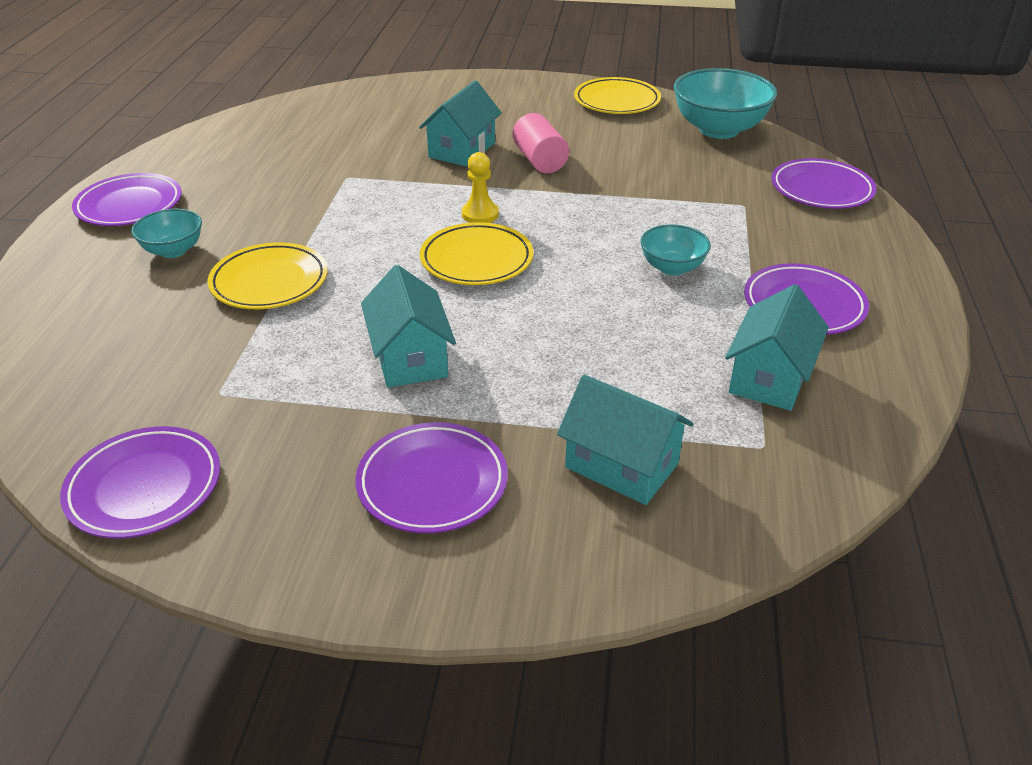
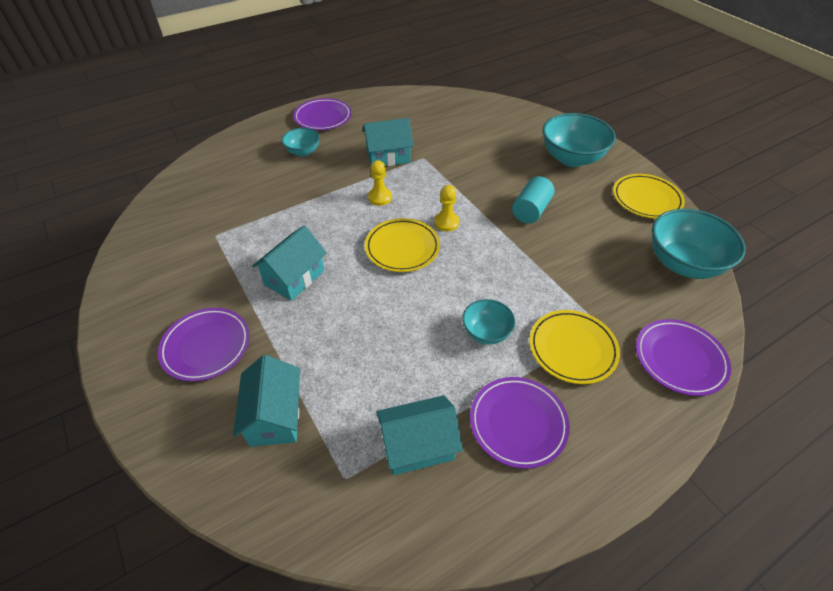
camera: 50 degrees right, 10 degrees up
(144, 487) = (140, 256): purple plate -> none
(269, 282) = (309, 194): yellow plate -> yellow plate (572, 349)
(366, 236) = (380, 197): none -> yellow pawn
(462, 150) = (501, 177): turquoise house -> turquoise house (388, 157)
(500, 103) = (571, 158): none -> turquoise bowl
(540, 160) = (531, 210): pink cylinder -> turquoise cylinder

